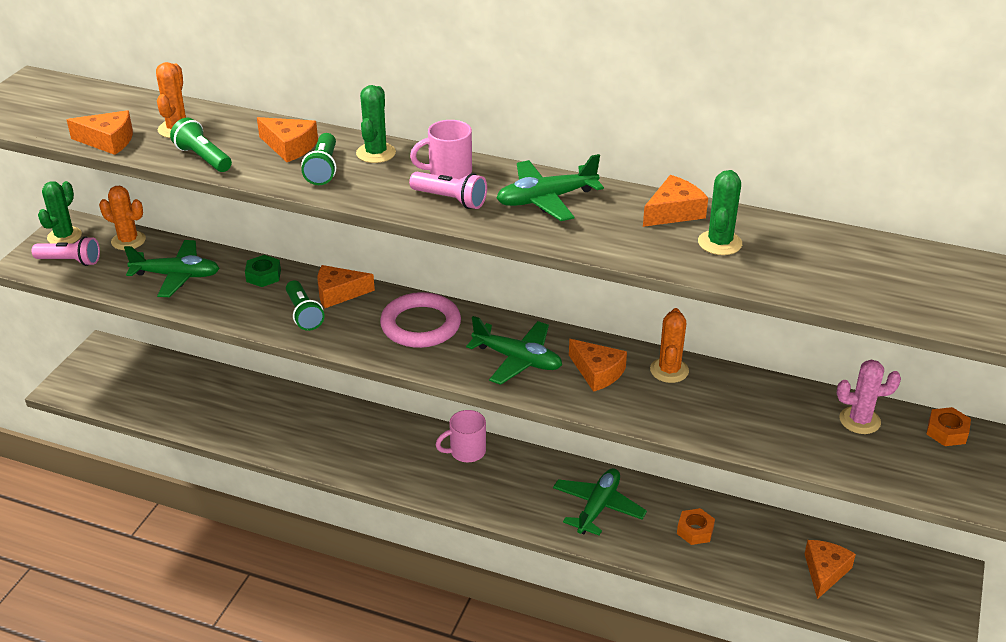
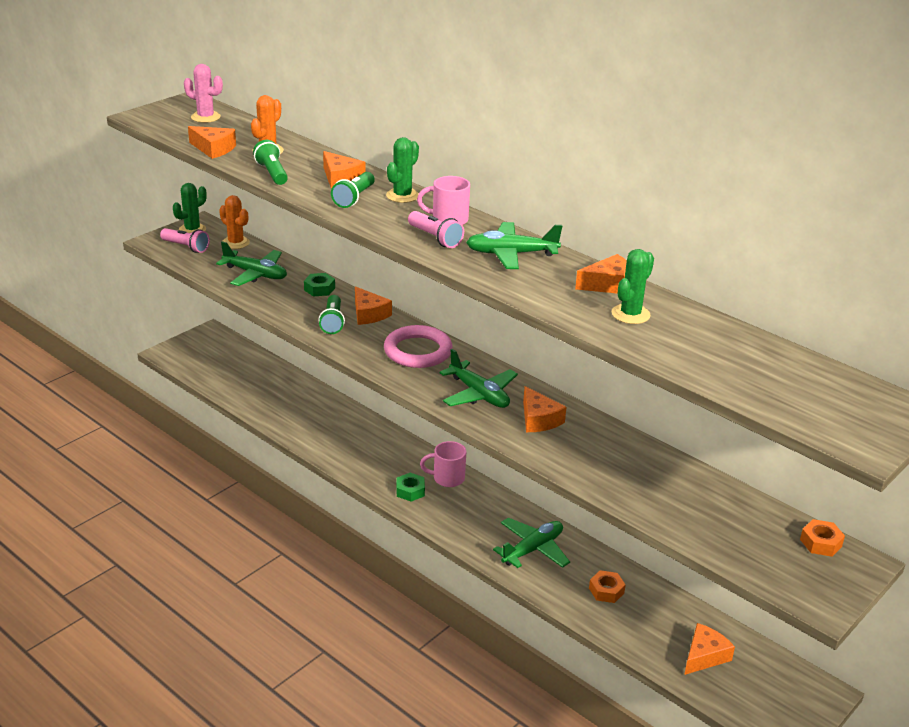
camera: 20 degrees right, 5 degrees down
(339, 293) = (368, 314): orange cheese -> orange cheese turned 135 degrees counterclockwise
(434, 479) = (410, 491): none -> green nut
(669, 370) = (601, 433): orange cactus -> none
(859, 420) = (745, 513): pink cactus -> pink cactus (205, 117)

